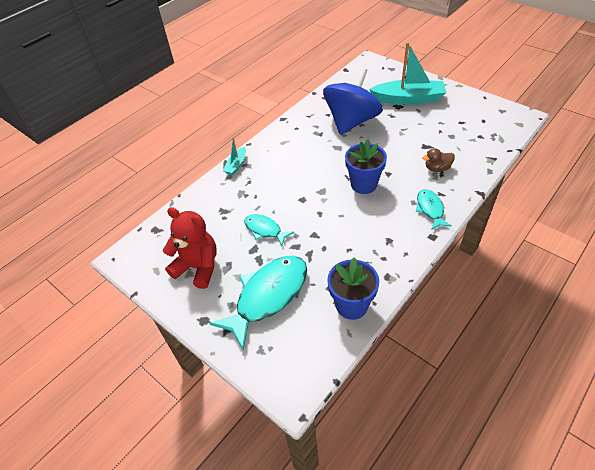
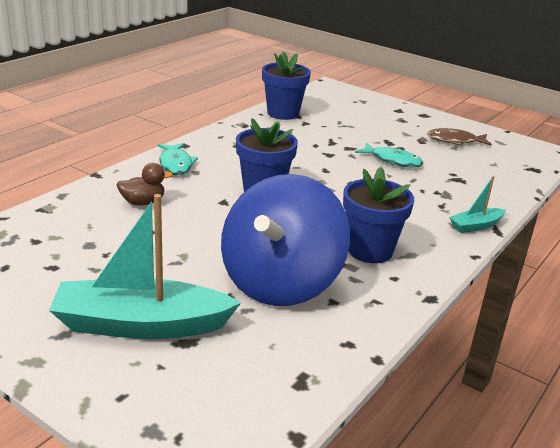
camera: 170 degrees right, 20 degrees down
(198, 267) = (454, 141): red teddy bear -> brown fish
(236, 165) = (476, 226): turquoise boat -> turquoise boat turned 135 degrees counterclockwise
(268, 296) = (368, 122): turquoise fish -> none
(304, 143) = (370, 250): none -> blue flower pot

